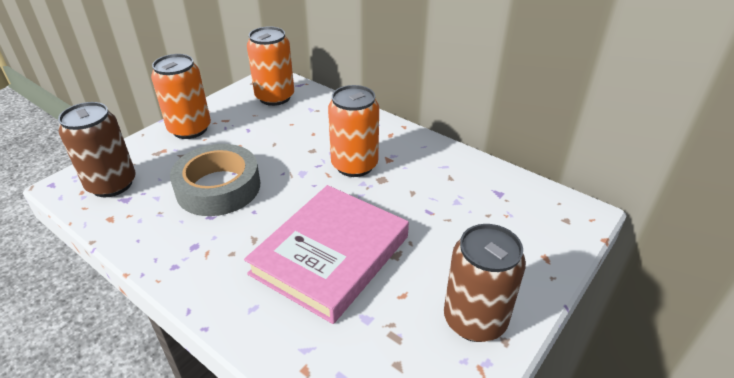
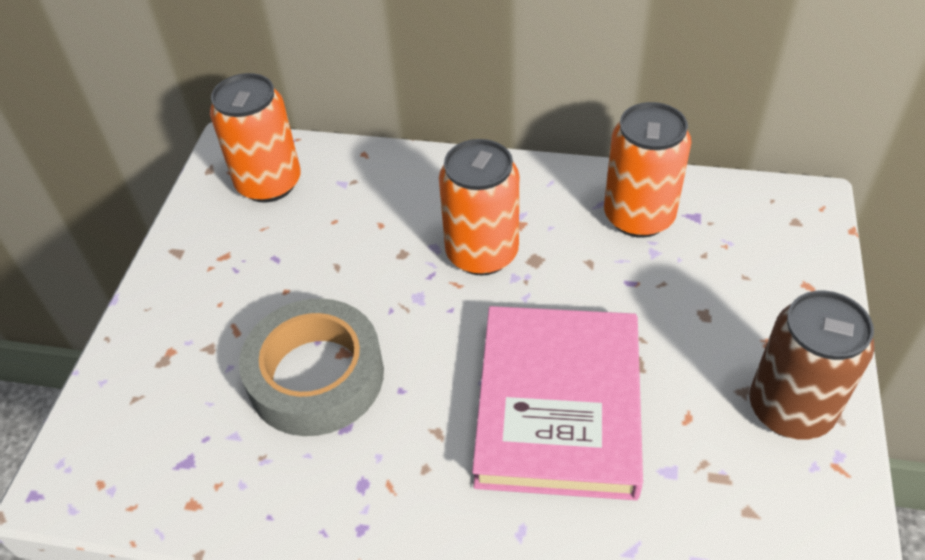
camera: 25 degrees left, 10 degrees up
(112, 184) = (140, 448): brown can -> none
(190, 129) = (180, 296): orange can -> orange can (638, 217)

